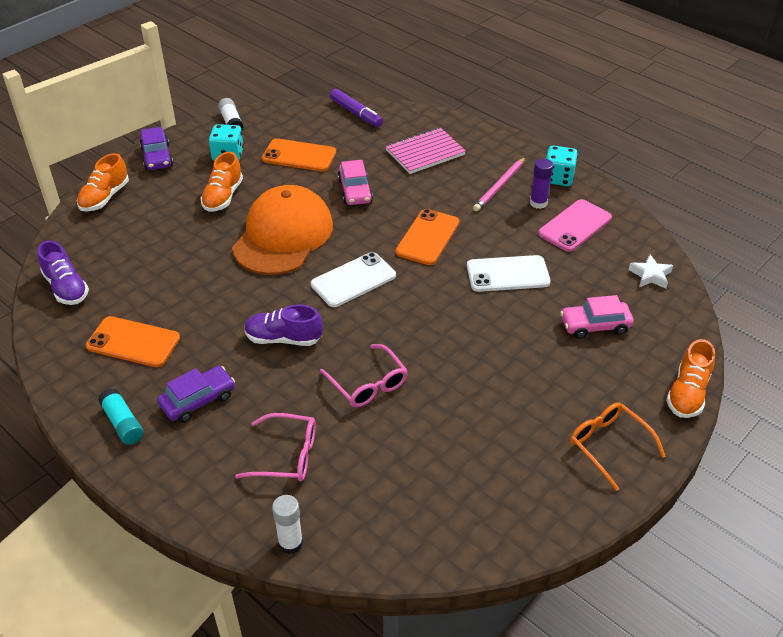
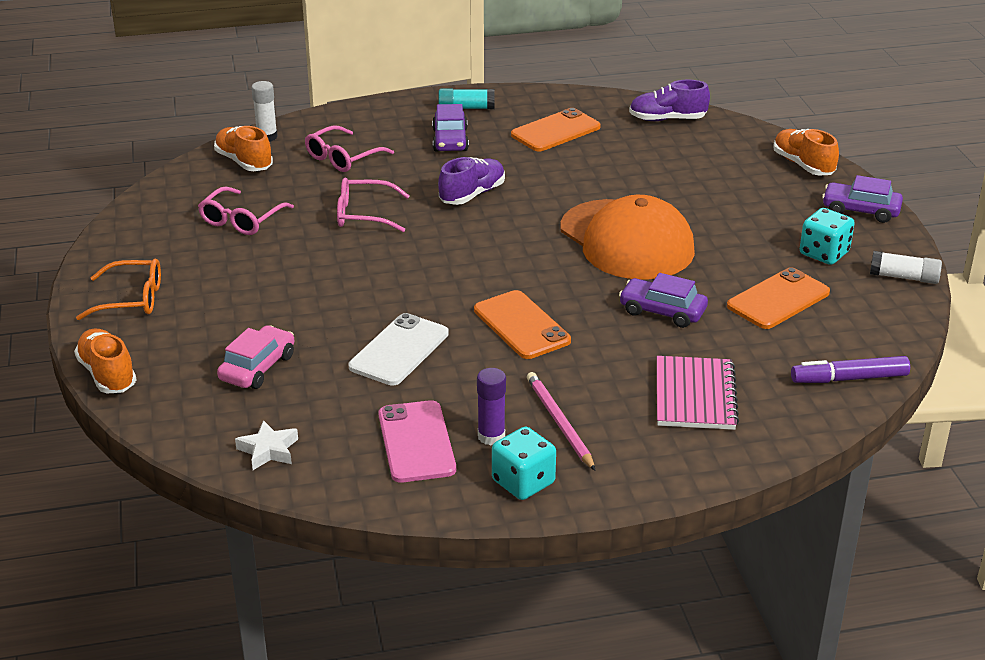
camera: 125 degrees right, 10 degrees down
(223, 197) = (737, 227): orange shoe -> orange shoe (244, 162)
(353, 280) = (507, 255): white phone -> none
(355, 191) = (662, 311): pink car -> purple car
(445, 456) = (242, 220): none -> pink glasses

